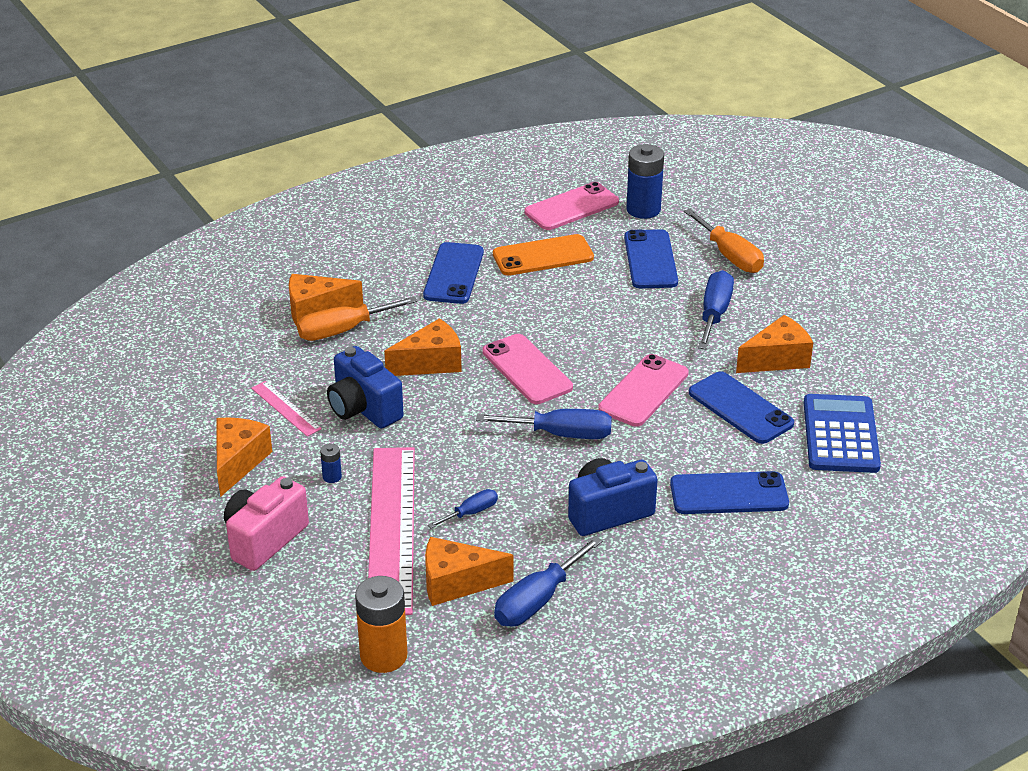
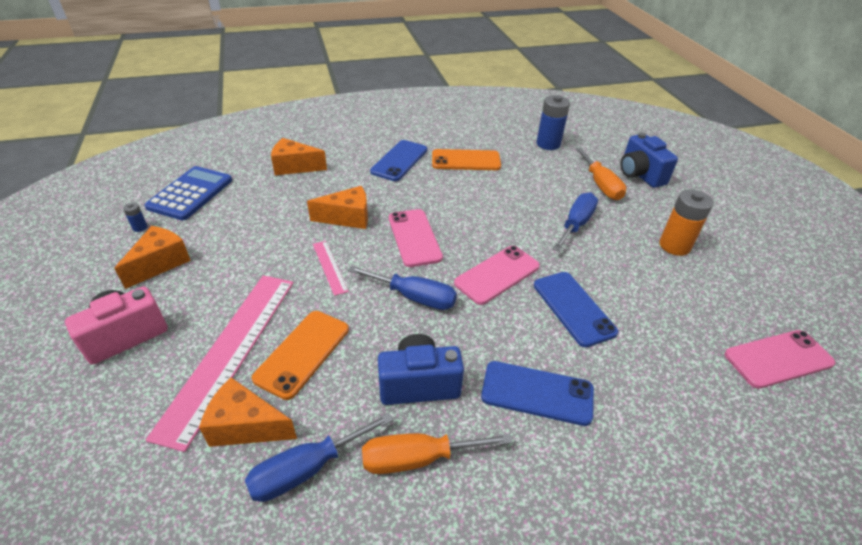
camera: 15 degrees right, 5 degrees up
(286, 408) = (225, 229): pink ruler -> pink ruler (330, 267)
(332, 477) = (217, 292): blue battery -> blue battery (140, 227)
(343, 330) = (303, 183): orange screwdriver -> orange screwdriver (418, 458)
(363, 409) = (278, 242): blue camera -> blue camera (640, 175)
(383, 656) = (126, 496): orange battery -> orange battery (674, 246)
(471, 513) = (302, 353): blue screwdriver -> orange phone
(572, 207) = (499, 134): pink phone -> pink phone (778, 359)
(650, 260) = (541, 177): blue phone -> none
(777, 359) = (617, 271): orange cheese -> none
(840, 435) = (658, 355): blue calculator -> blue calculator (190, 193)

